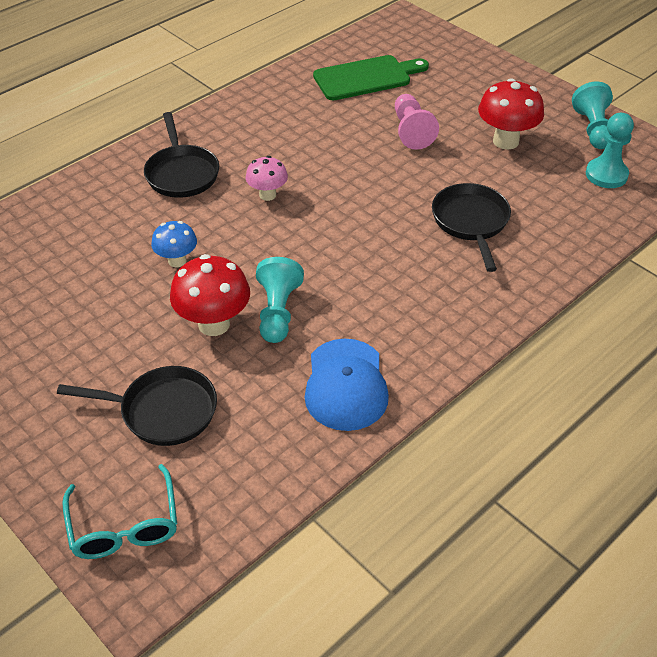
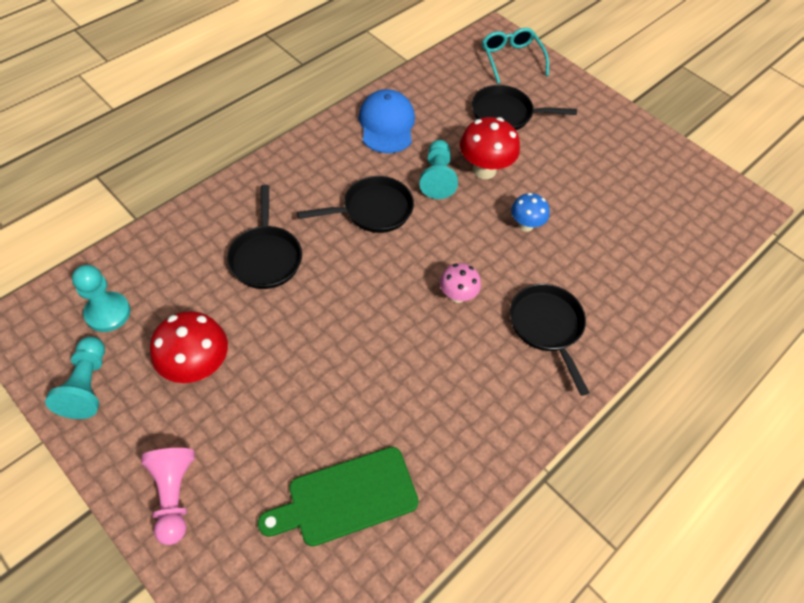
camera: 175 degrees right, 10 degrees up
(358, 271) = (373, 210): none -> black pan
(411, 131) = (302, 386): pink pawn -> pink pawn (173, 495)

